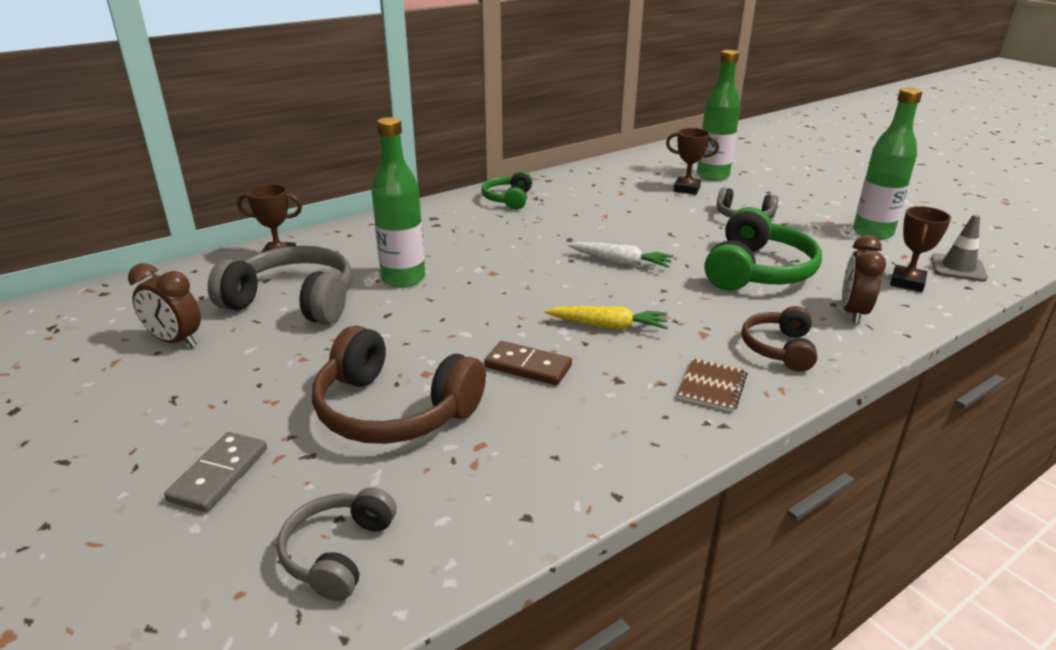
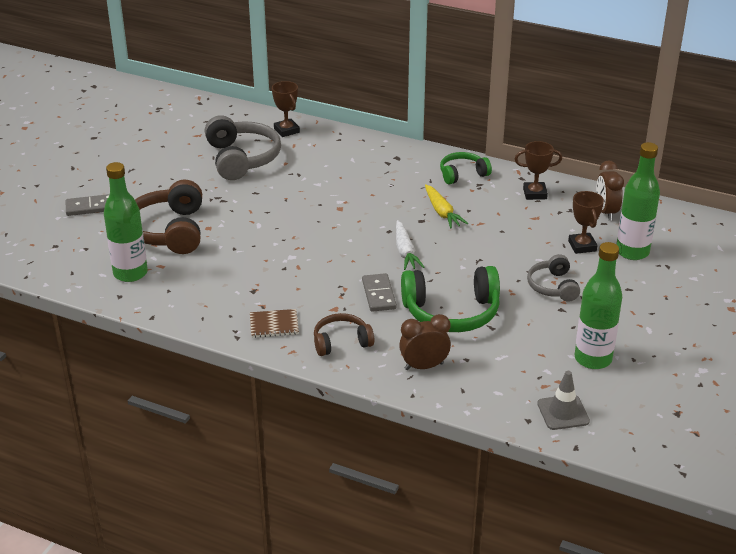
camera: 60 degrees right, 5 degrees up
(176, 341) = (175, 145): brown clock -> brown clock (606, 212)
(338, 552) = (66, 256): grey headphones -> none
(403, 279) = (301, 181): green bottle -> green bottle (130, 273)
(528, 366) = (241, 257): brown domino -> none
(608, 326) = (311, 271): yellow carrot -> yellow carrot (442, 212)
(694, 299) = (378, 294): none -> grey domino
(907, 282) = (504, 387): brown trophy -> brown trophy (535, 194)

